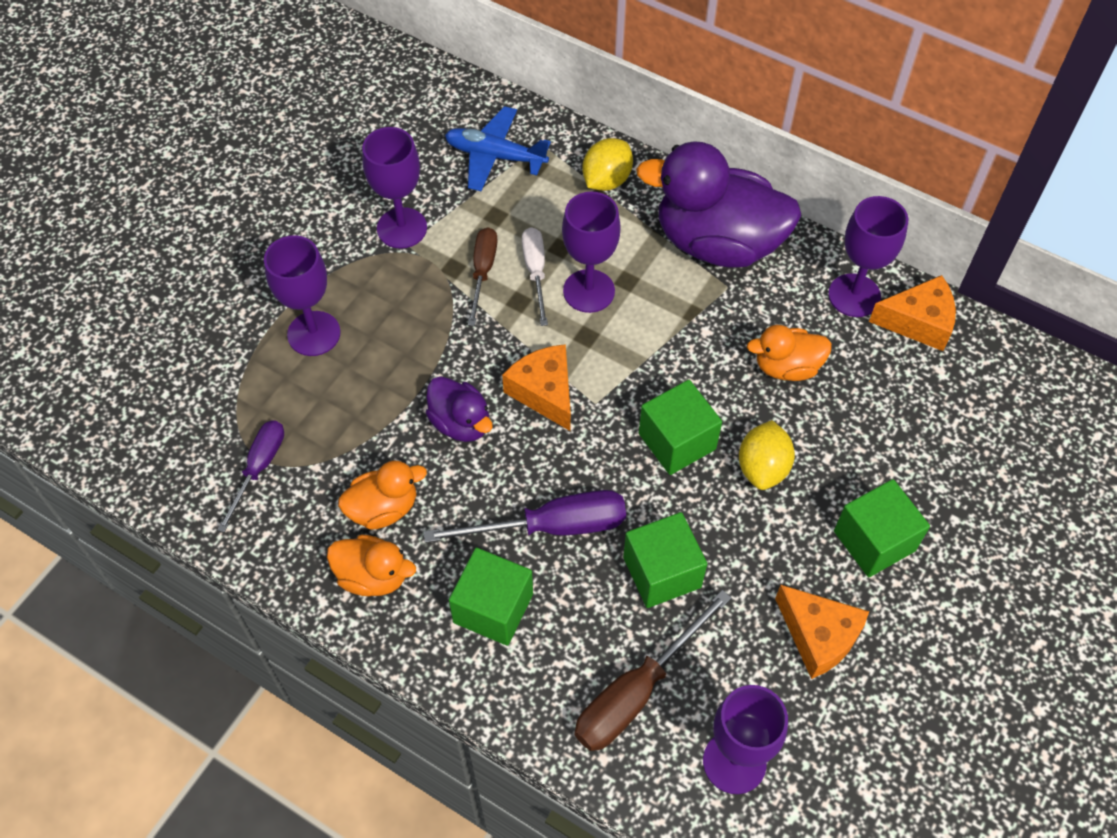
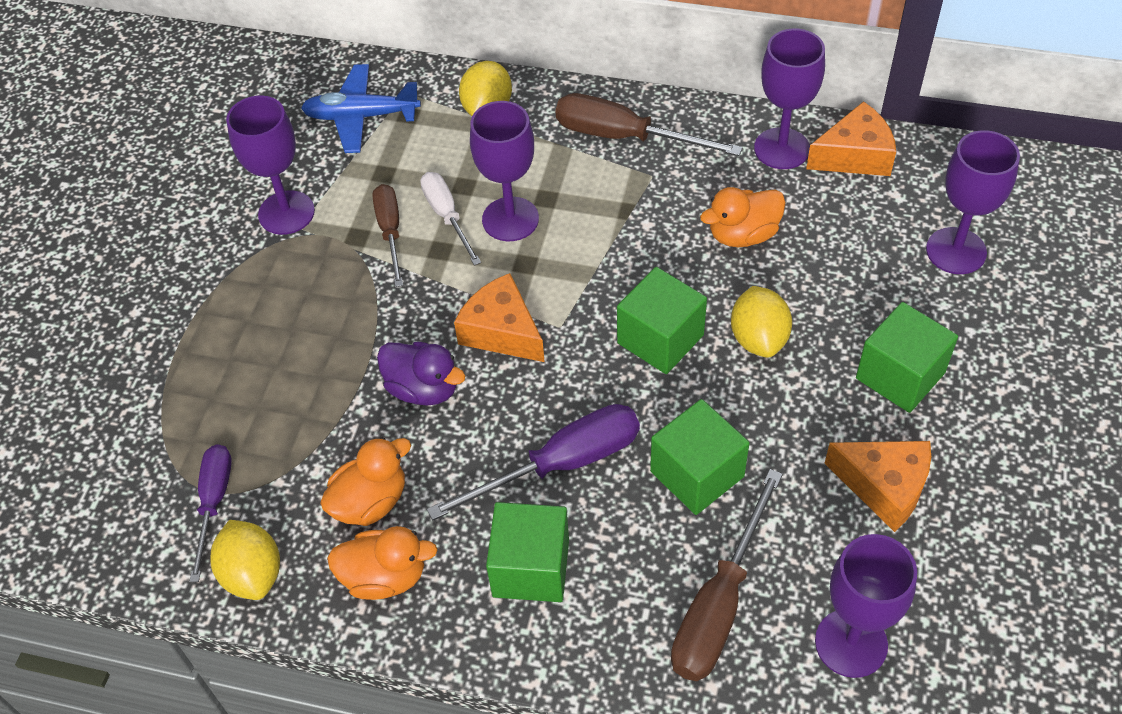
camera: 15 degrees left, 5 degrees down
(270, 539) = (253, 573): none -> yellow lemon
(314, 333) = (227, 345): purple goblet -> purple goblet (956, 251)
(717, 243) = (624, 137): purple duck -> brown screwdriver

